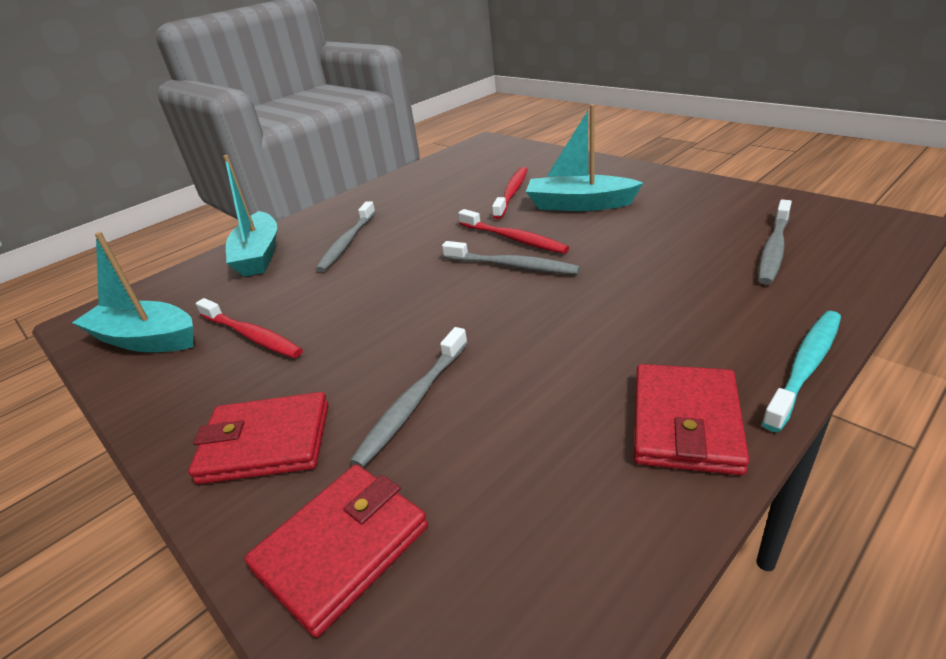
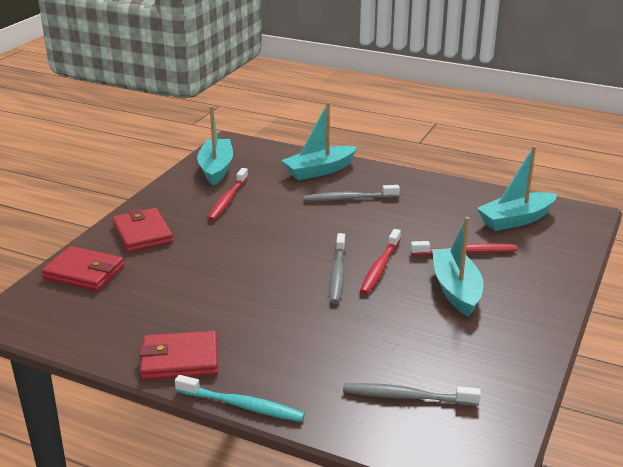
camera: 65 degrees right, 5 degrees down
(414, 402) = (180, 268): grey toothbrush -> none
(470, 167) = (516, 220): none -> turquoise boat

